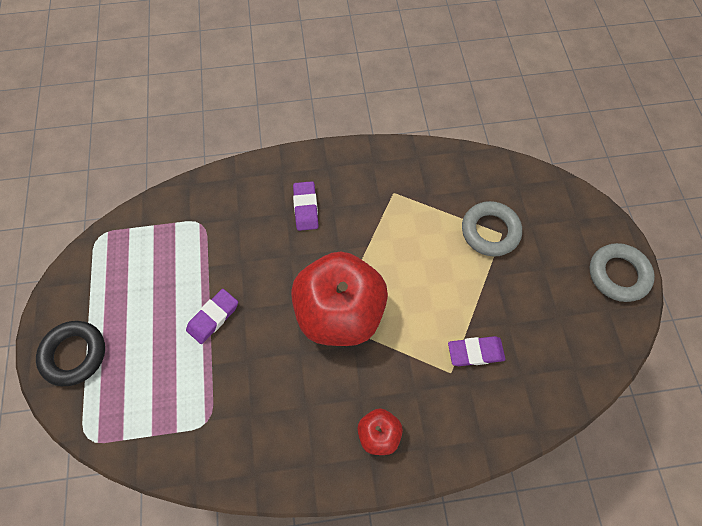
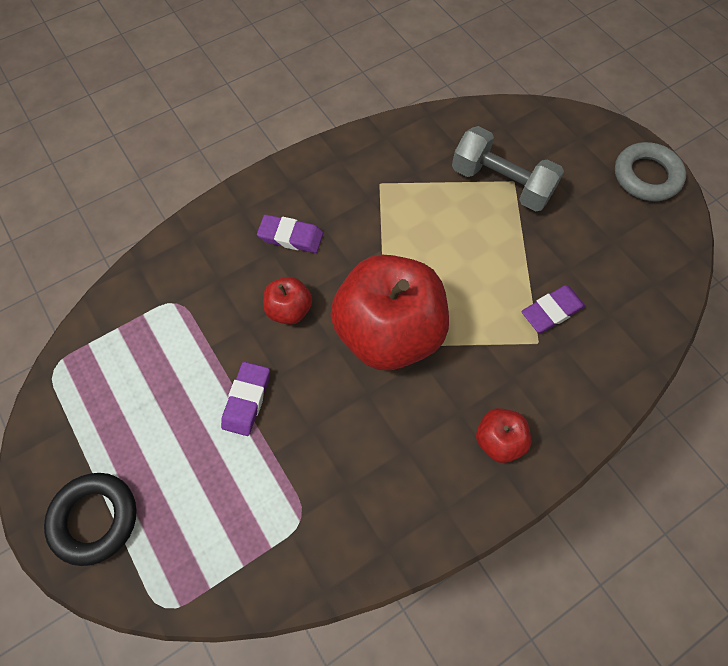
camera: 25 degrees left, 0 degrees up
(276, 263) = (289, 310): none -> red apple
(305, 208) = (291, 237): purple eraser -> purple eraser turned 45 degrees counterclockwise
(490, 231) = (501, 183): grey ring -> grey dumbbell

